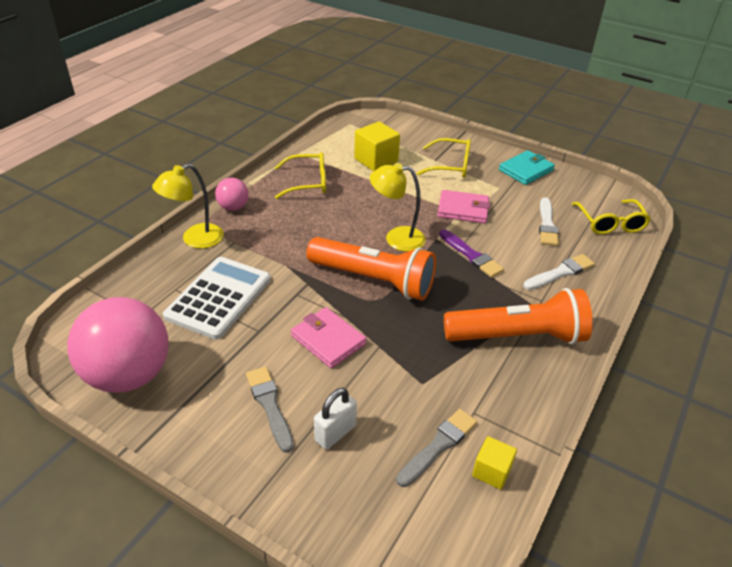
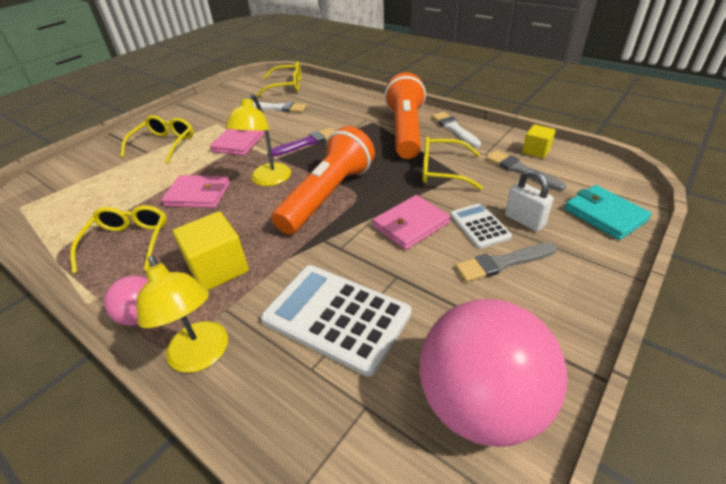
camera: 80 degrees left, 0 degrees up
(326, 393) = (479, 226): none -> white calculator
(370, 202) = (198, 194): none -> pink wallet
(376, 160) = (119, 189): yellow cube -> yellow cube (218, 268)
(428, 368) = (442, 171): none -> yellow glasses
(526, 170) = (198, 110): turquoise wallet -> turquoise wallet (605, 215)
(560, 273) = (337, 109): white brush -> white brush (454, 129)

